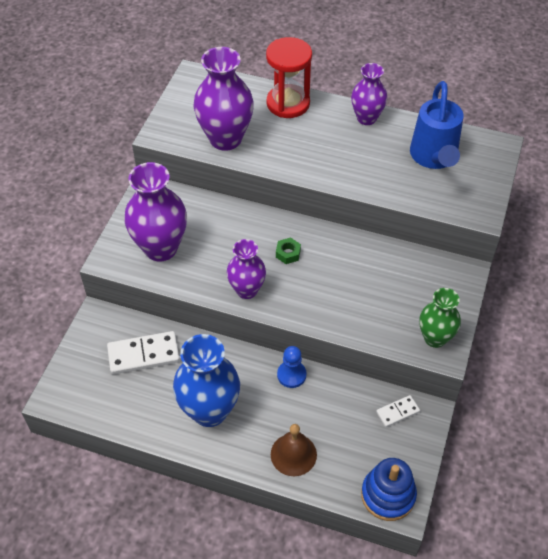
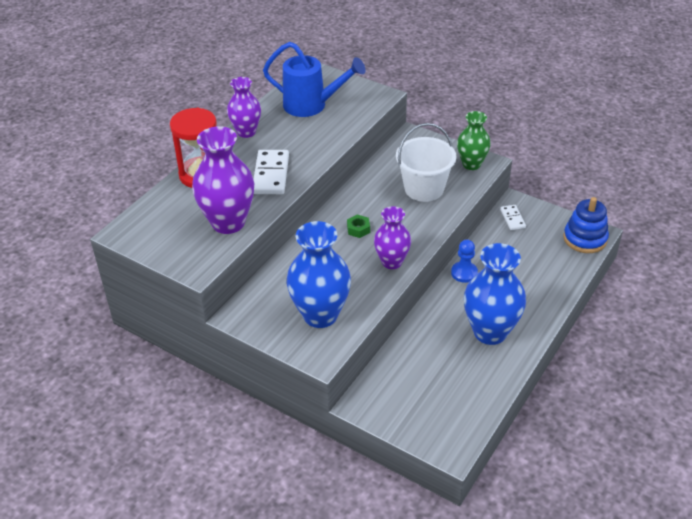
camera: 75 degrees left, 10 degrees down
(143, 354) = (417, 372): white domino -> white domino (271, 174)
(160, 248) = (320, 315): purple vase -> blue vase
(293, 454) = (542, 285): brown bell -> none
(373, 299) = (424, 189): none -> white bucket

